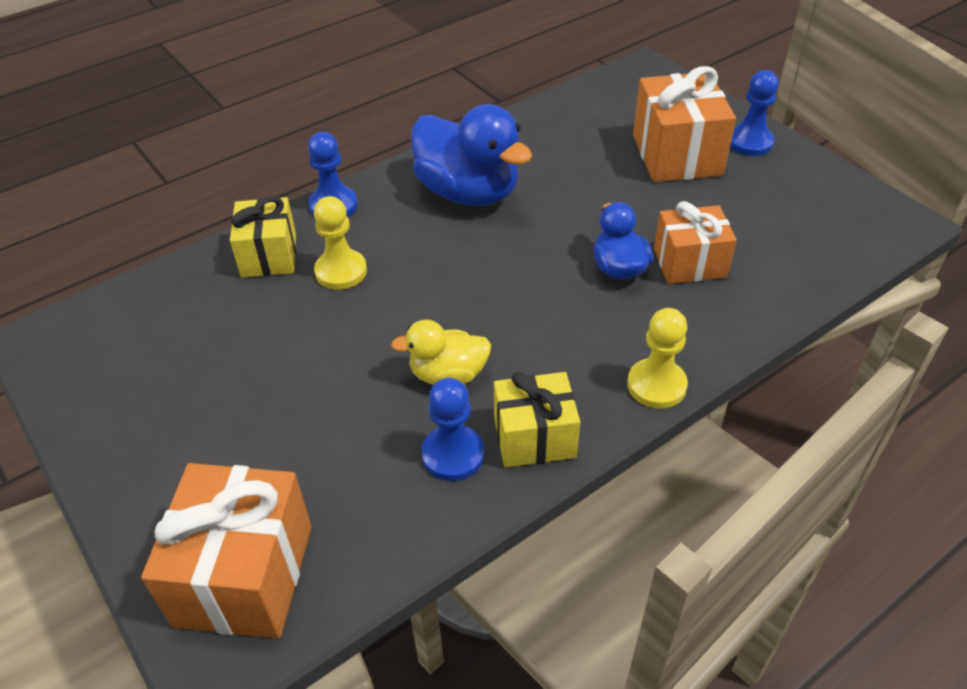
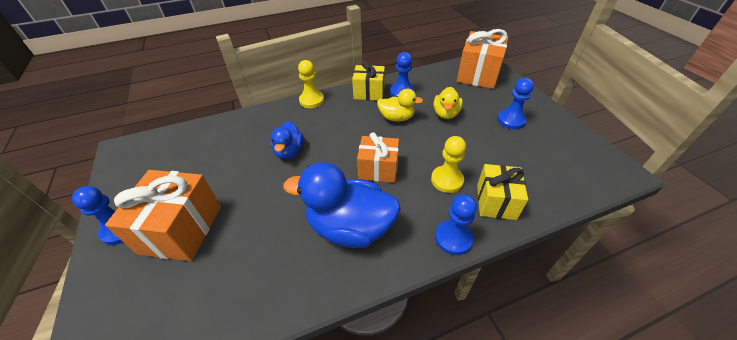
camera: 165 degrees left, 0 degrees up
(198, 417) = (511, 120): none -> blue pawn
(341, 406) = (446, 114): none -> yellow duck
(468, 192) = (350, 227): blue duck -> blue duck turned 45 degrees counterclockwise
(689, 263) = (251, 147): orange gift -> orange gift (378, 169)

